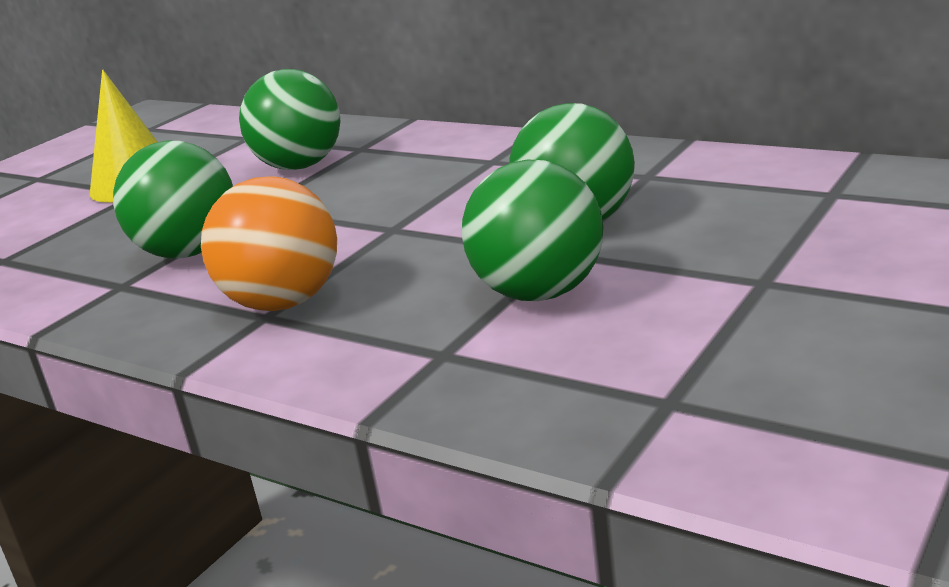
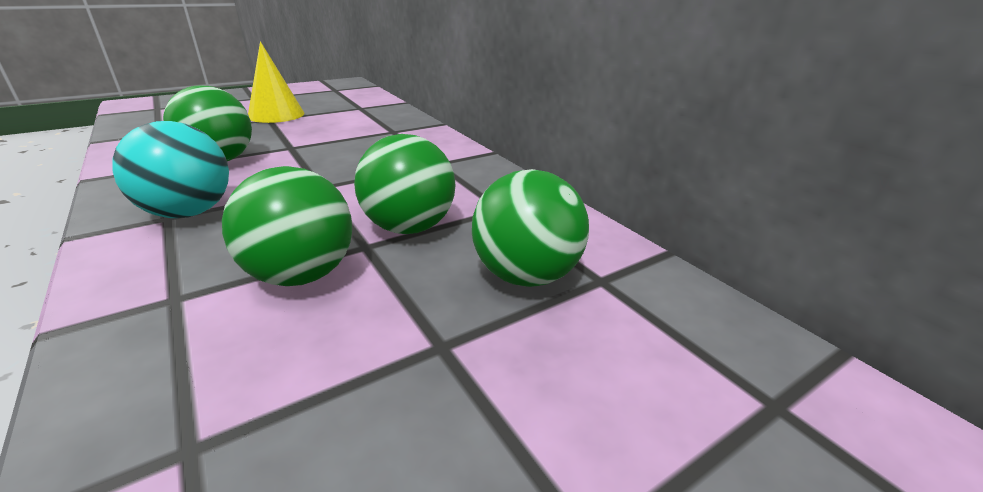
camera: 20 degrees right, 5 degrees up
(284, 303) = (189, 213): orange ball -> turquoise ball
(300, 166) = (351, 131): green ball -> green ball (525, 275)

